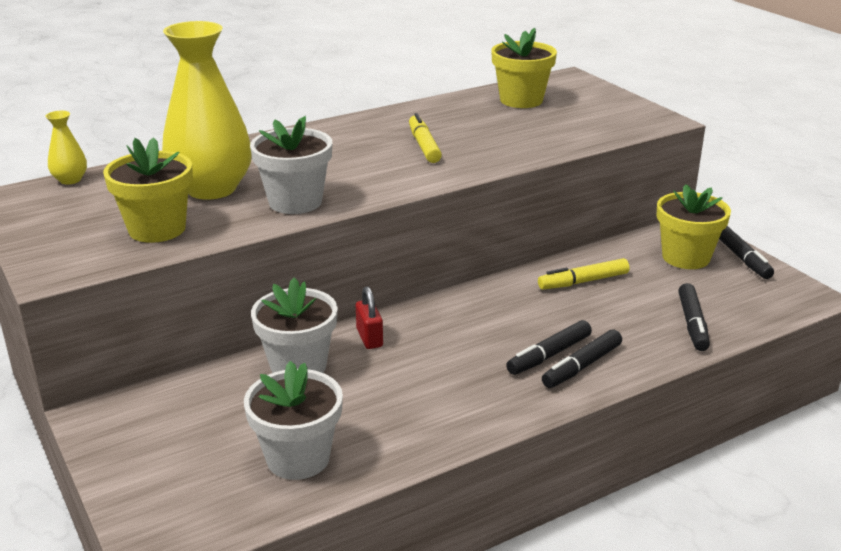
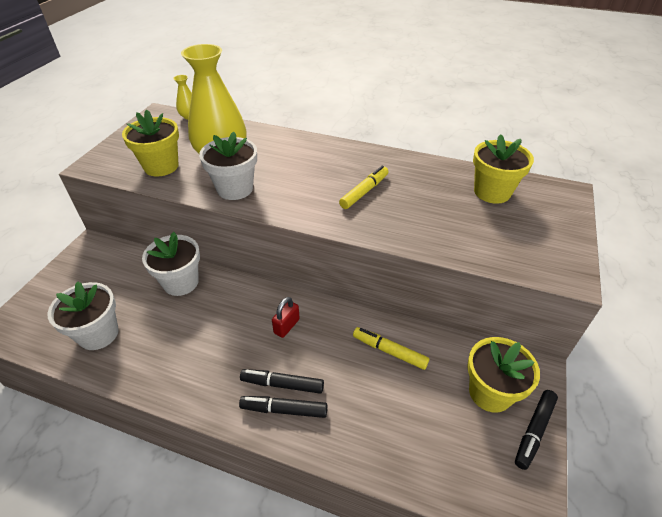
camera: 50 degrees right, 15 degrees up
(369, 338) = (230, 292): red padlock -> red padlock (286, 326)
(692, 324) = (399, 448): black marker -> none

